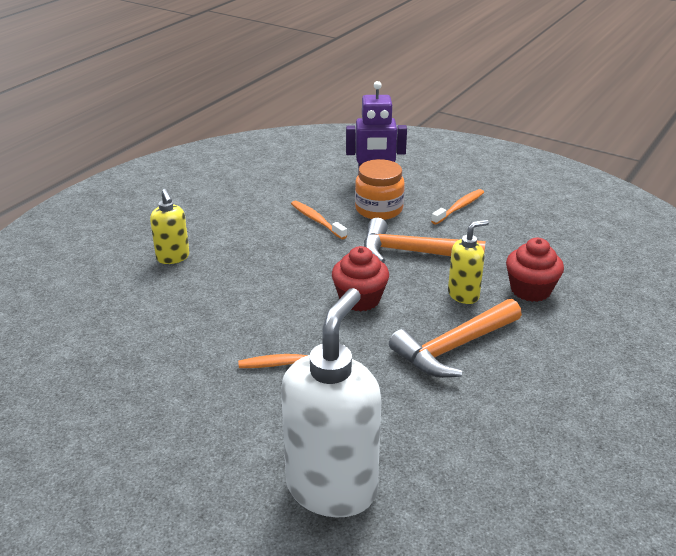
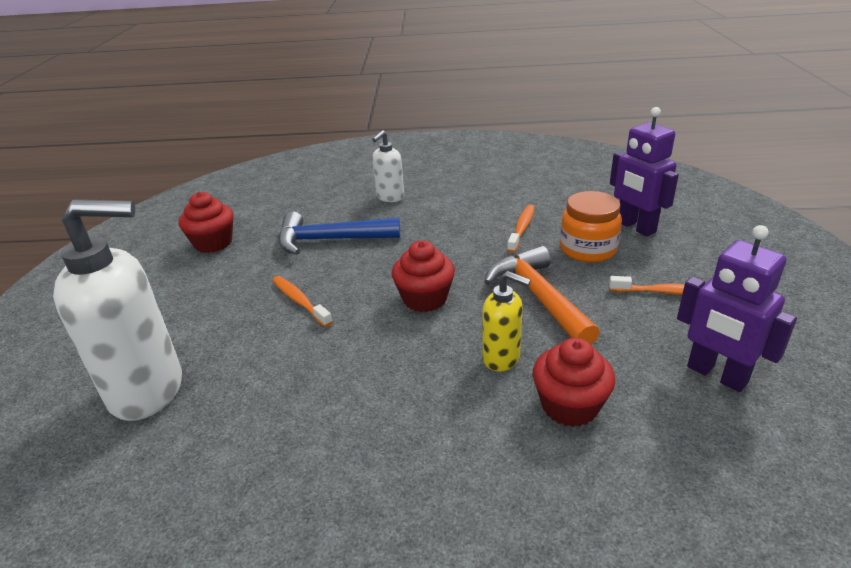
camera: 60 degrees right, 0 degrees up
(105, 390) = (213, 243): none -> red cupcake
(173, 257) = (390, 197): yellow soap dispenser -> white soap dispenser
(205, 315) = (330, 240): none -> blue hammer
(453, 348) = (400, 386): orange hammer -> none
(546, 232) = (716, 375): none -> purple robot

